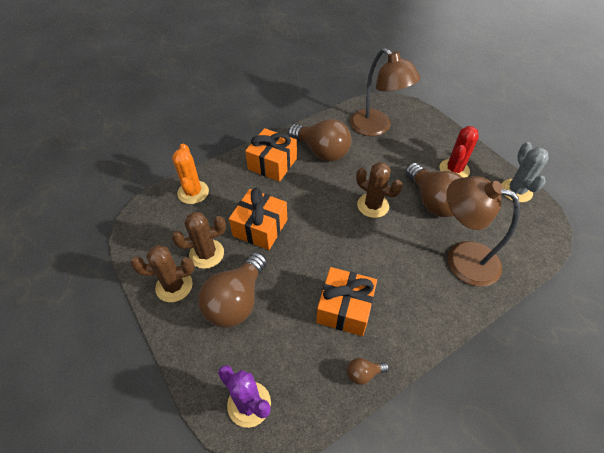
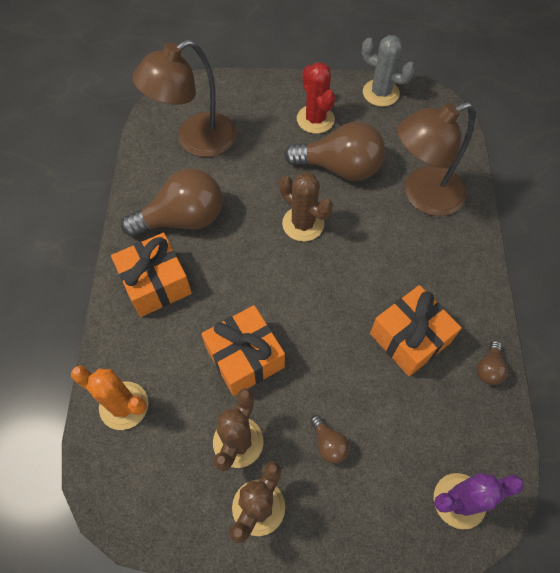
camera: 55 degrees left, 10 degrees up
(236, 301) = (328, 444): brown light bulb -> brown light bulb, size x0.43
(373, 205) = (303, 224): brown cactus -> brown cactus turned 60 degrees clockwise
(376, 128) = (196, 141): brown lamp -> brown lamp turned 150 degrees clockwise

